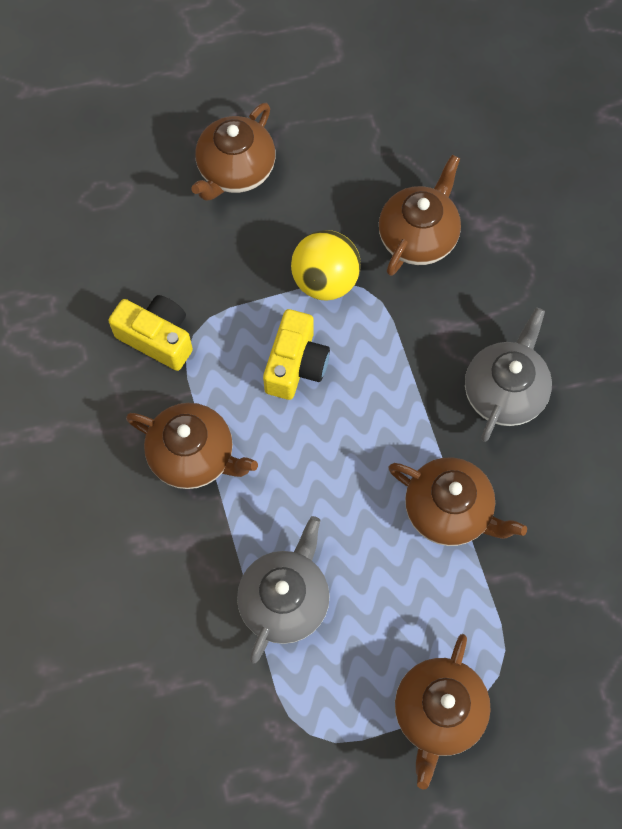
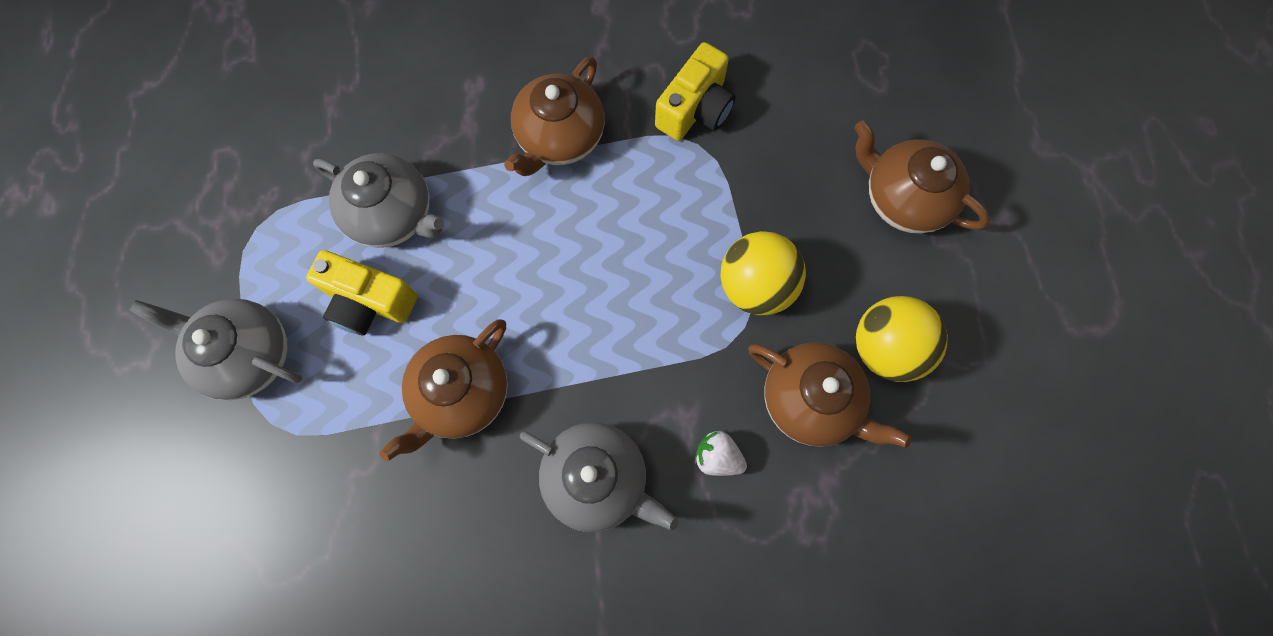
camera: 95 degrees right, 5 degrees up
(296, 365) = (652, 245): yellow camera -> yellow camera (369, 302)
(368, 184) = (886, 348): none -> yellow ball
(438, 712) = (248, 354): brown teapot -> grey teapot
(473, 303) = (717, 456): none -> white strawberry

